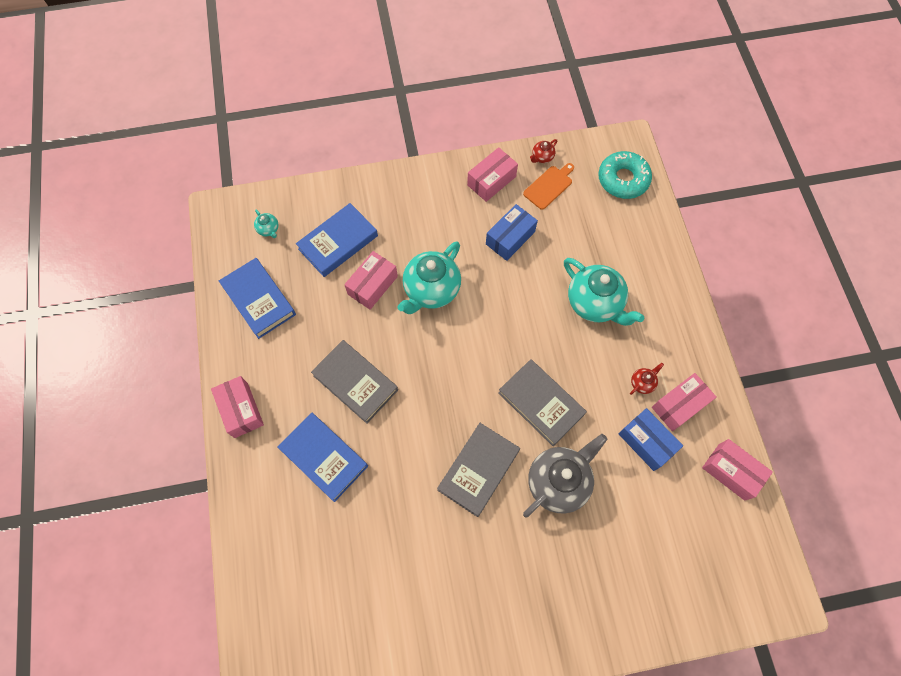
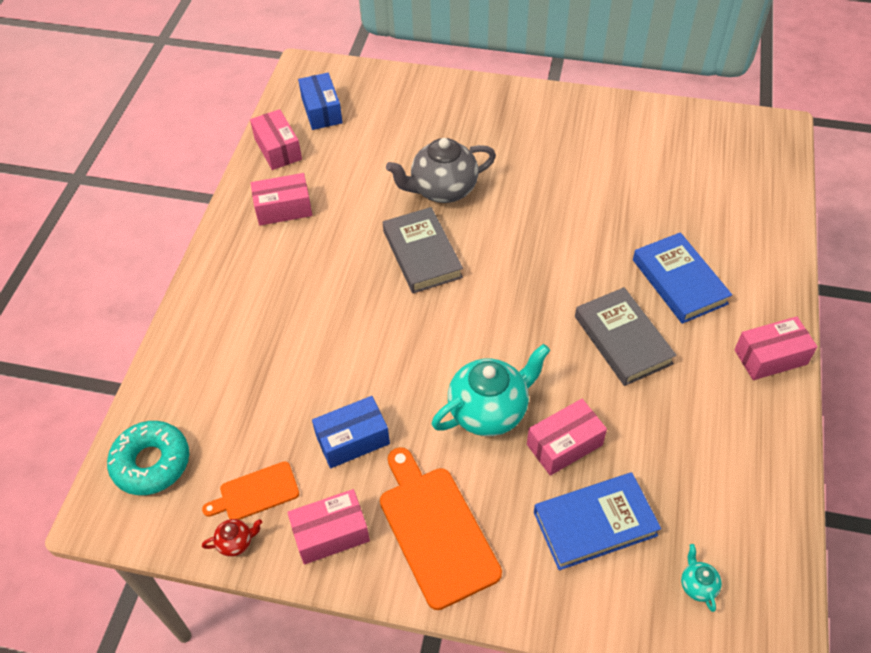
camera: 155 degrees left, 15 degrees down
(241, 410) = (770, 357): pink box -> pink box turned 75 degrees clockwise
(259, 300) = (729, 481): blue book -> none
(432, 204) = (435, 530): none -> orange cutting board
(478, 470) = (517, 221): grey book -> none
(594, 303) = (300, 326): turquoise teapot -> none
(642, 383) = (305, 237): red teapot -> none
(646, 442) = (338, 192): blue box -> blue box (322, 111)

